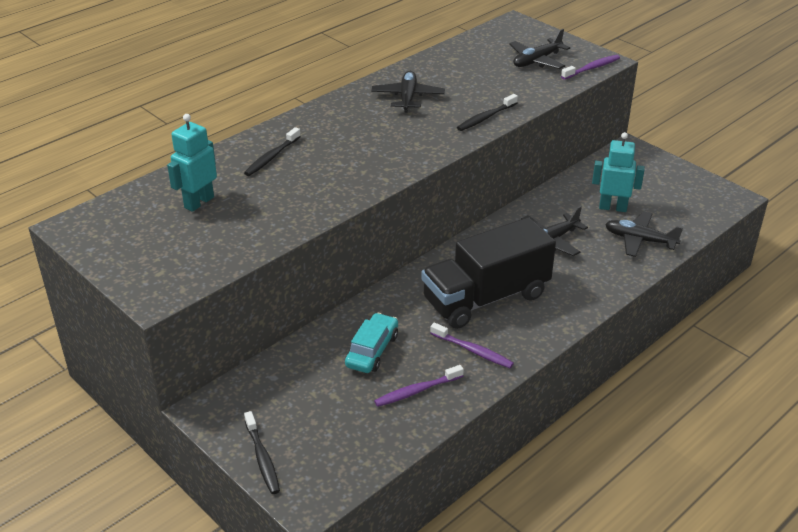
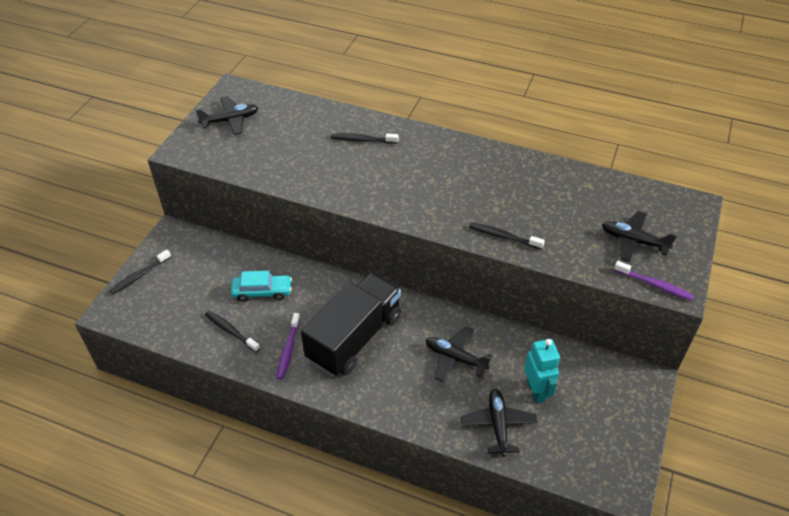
camera: 65 degrees right, 10 degrees up
(198, 202) = (287, 128): turquoise robot -> none
(408, 97) = (499, 180): black plane -> black plane (230, 120)
(417, 391) = (231, 331): purple toothbrush -> black toothbrush
(485, 298) = (354, 338): black truck -> black truck turned 90 degrees clockwise

